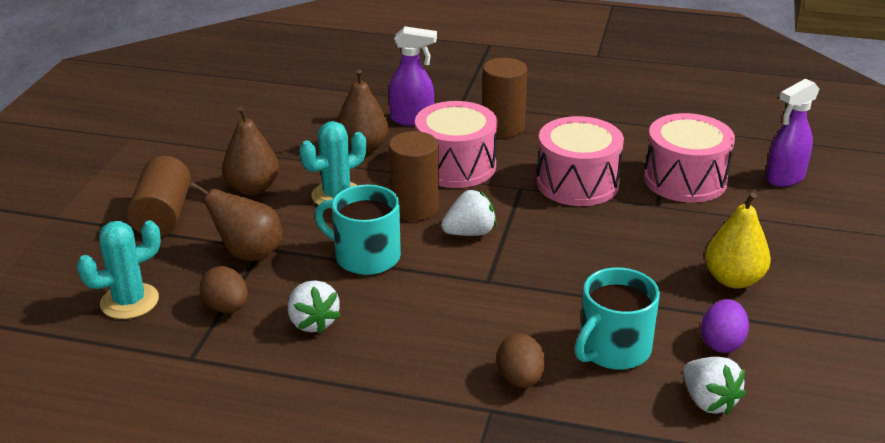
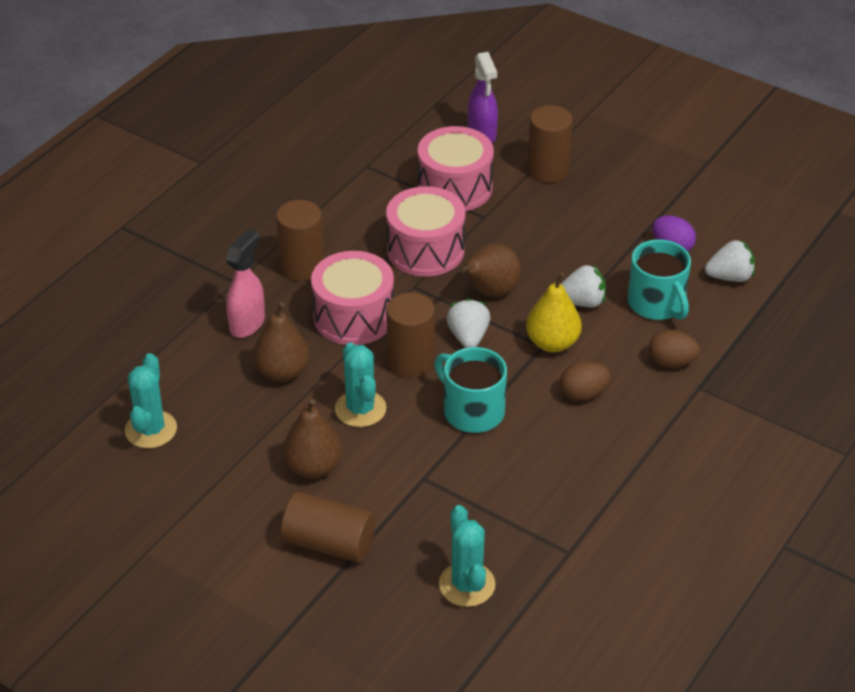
camera: 70 degrees left, 10 degrees up
(226, 307) = (506, 517): brown egg -> brown egg (583, 394)
(249, 254) = (429, 489): brown pear -> brown pear (490, 292)
(265, 108) = (151, 429): none -> turquoise cactus
(313, 322) = (552, 464): white strawberry -> white strawberry (582, 302)
(365, 256) = (472, 411): turquoise mug -> turquoise mug turned 90 degrees clockwise
(412, 119) = (247, 323): purple spray bottle -> pink spray bottle
(733, 279) = (602, 214): yellow pear -> yellow pear (552, 343)
(771, 229) = (548, 170): none -> brown cylinder

